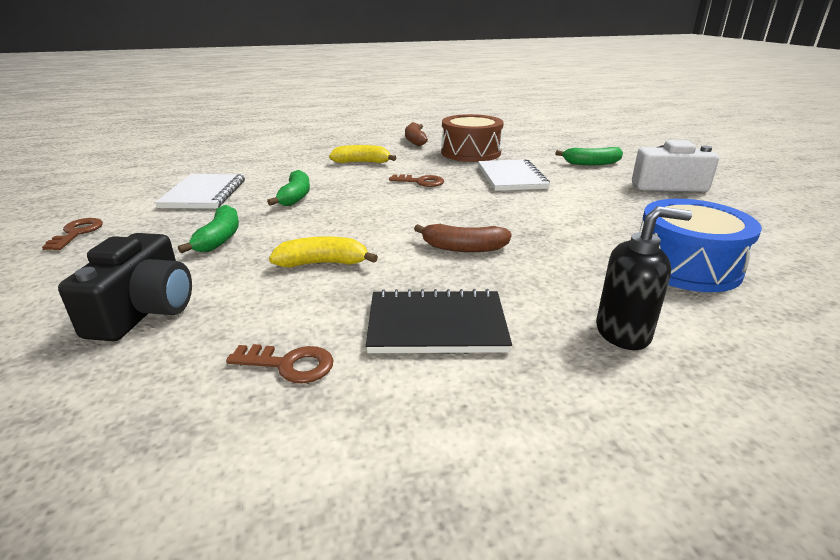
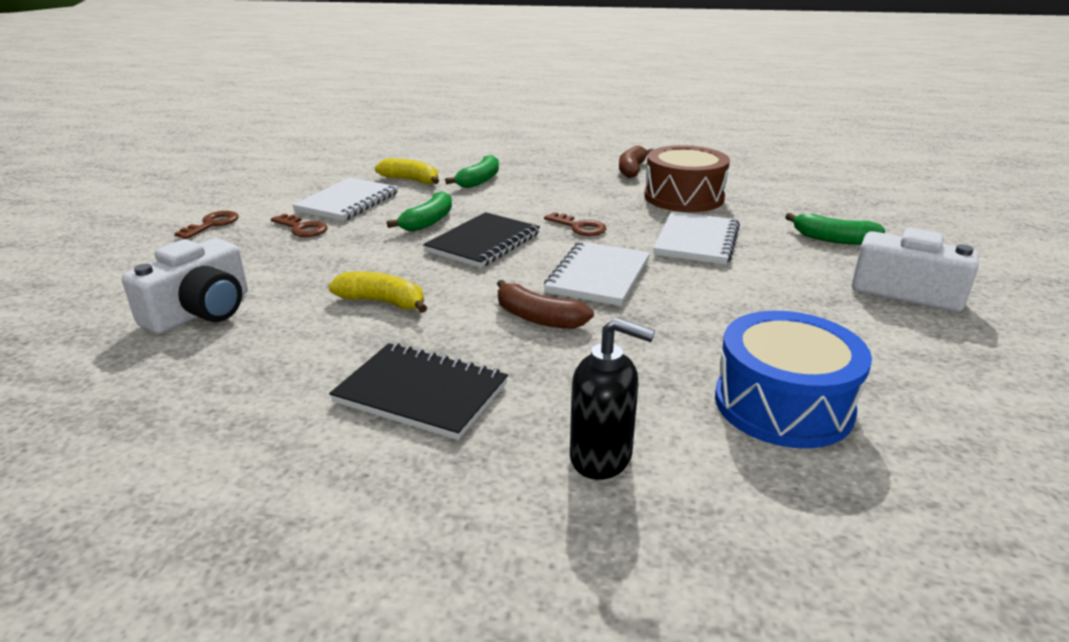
camera: 25 degrees right, 0 degrees up
(144, 310) = (201, 312): black camera -> white camera
(219, 238) = (318, 255): green banana -> green banana (479, 180)
(289, 364) = (262, 392): brown key -> brown key (302, 228)
(359, 204) = (483, 243): none -> black notebook
(362, 162) = (539, 190): yellow banana -> yellow banana (411, 180)
(473, 211) = (598, 276): none -> white notebook

